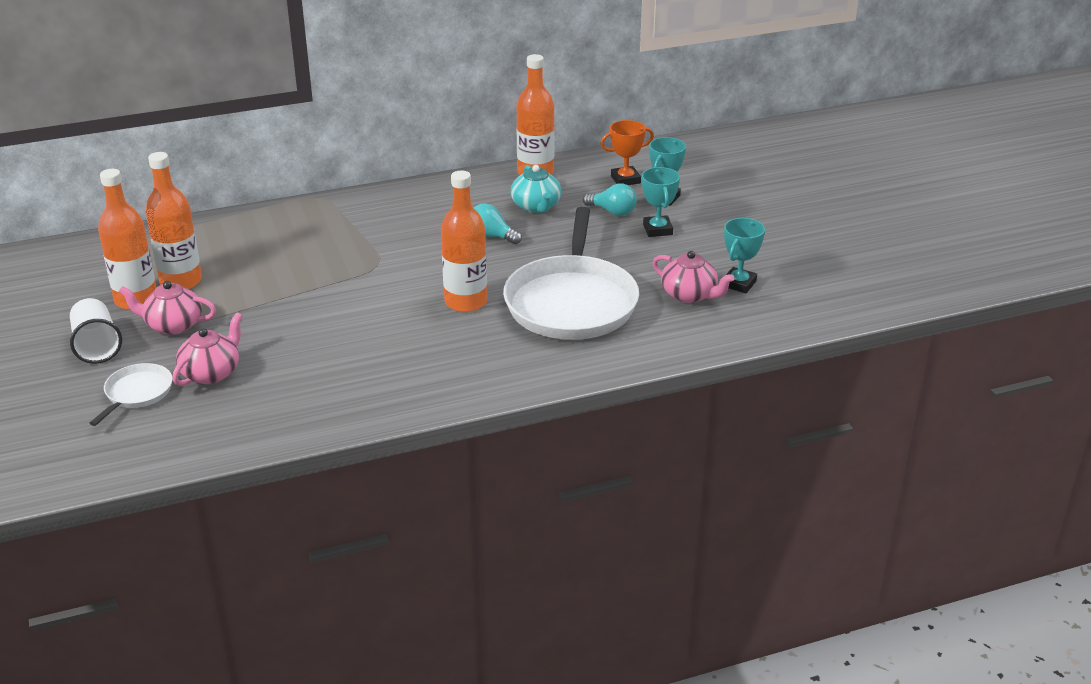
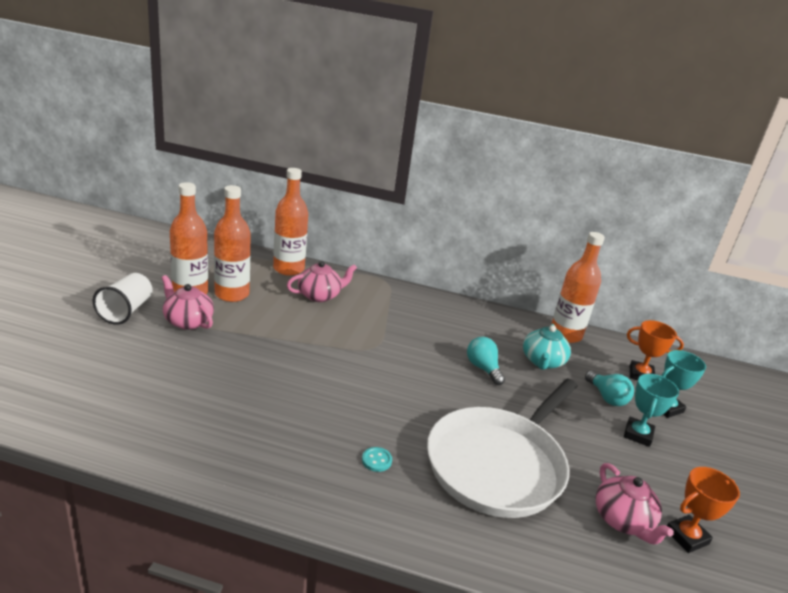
camera: 30 degrees right, 5 degrees down
(137, 393) = (100, 358): white pan -> none
(212, 373) = (164, 370): pink teapot -> pink teapot (320, 295)
(466, 302) = (407, 414): orange bottle -> orange bottle (288, 269)
(477, 345) = (376, 460): none -> turquoise button
(739, 283) = (686, 537): turquoise trophy -> orange trophy

